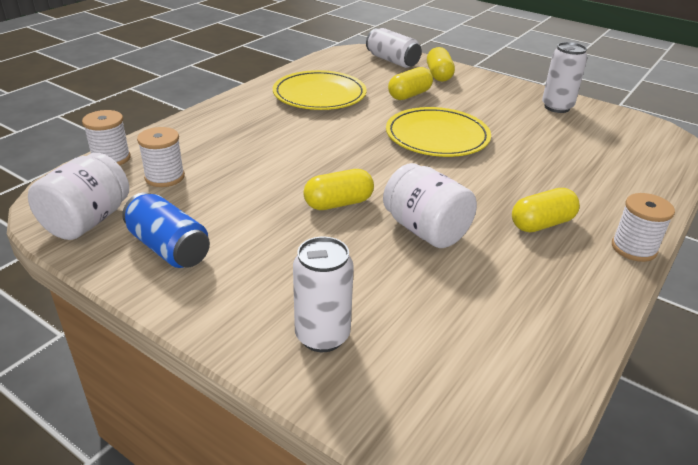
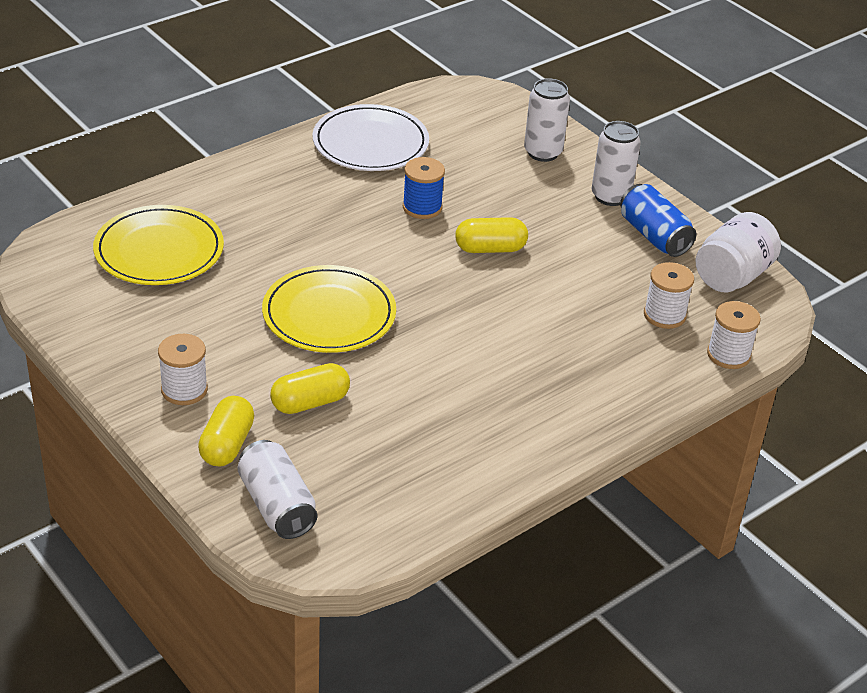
camera: 165 degrees left, 5 degrees up
(319, 95) = (445, 429): yellow plate -> yellow plate (159, 251)
(425, 230) = (422, 207): white jar -> blue spool
(538, 297) = (370, 143): none -> white plate
(542, 224) = (311, 192): yellow capsule -> none
(557, 107) = (118, 335): white can -> white can (610, 196)
(634, 248) = (253, 158): white spool -> white spool (184, 390)

